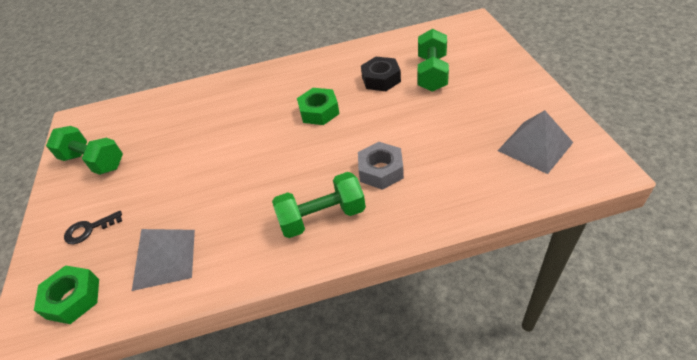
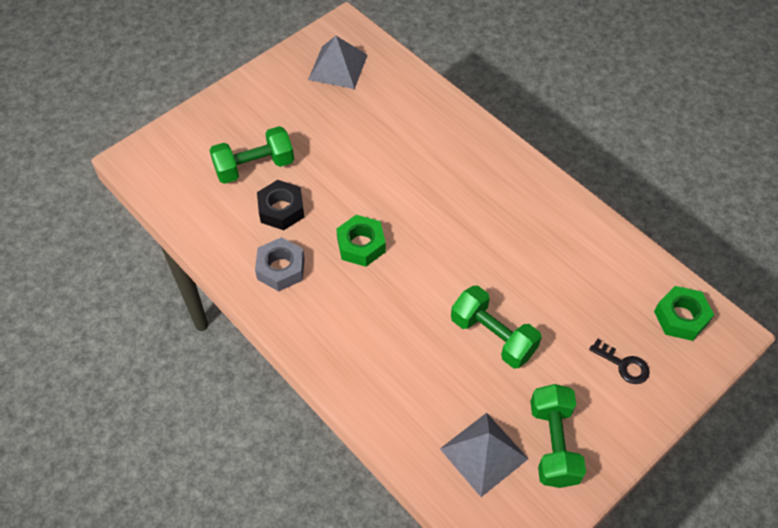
camera: 125 degrees left, 10 degrees up
(164, 259) = (603, 272): grey pyramid -> grey pyramid (484, 454)
(322, 217) = (492, 179): green dumbbell -> green dumbbell (493, 336)
(381, 171) = (419, 159): grey nut -> grey nut (281, 268)

